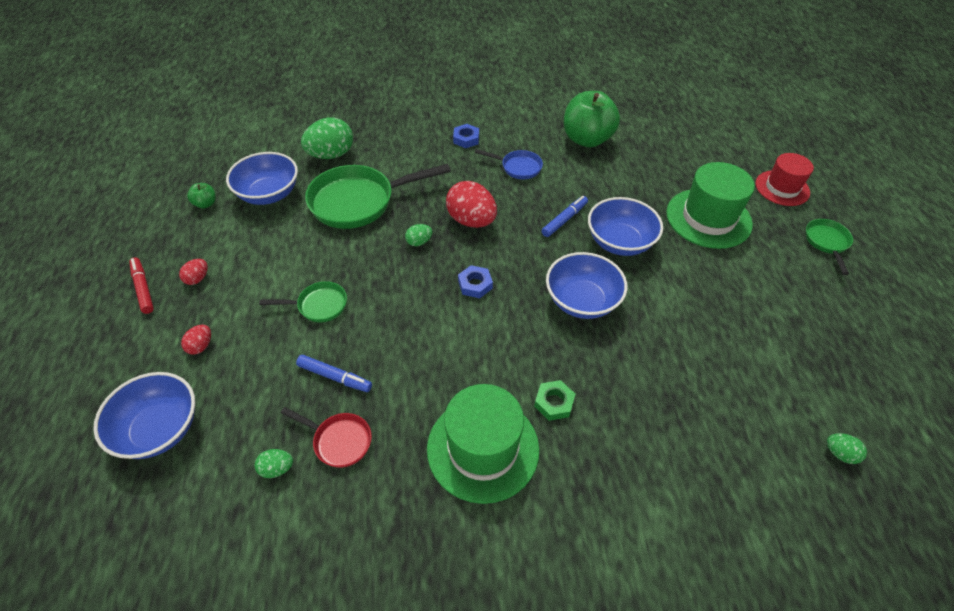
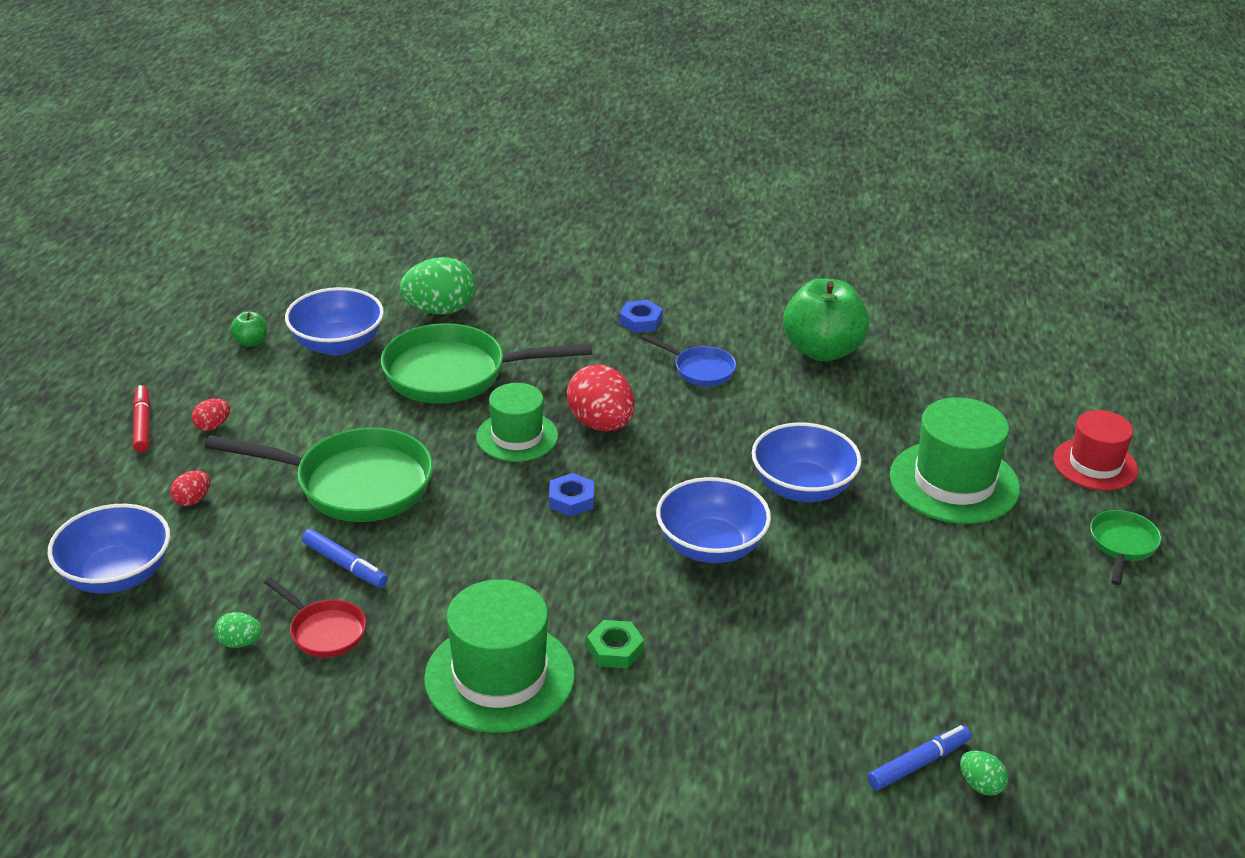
camera: 15 degrees right, 15 degrees down
(318, 305) = (354, 484): green pan -> green pan, size x1.98
(419, 242) = (517, 436): green egg -> green hat
(564, 220) = (735, 446): blue marker -> blue marker (918, 763)

